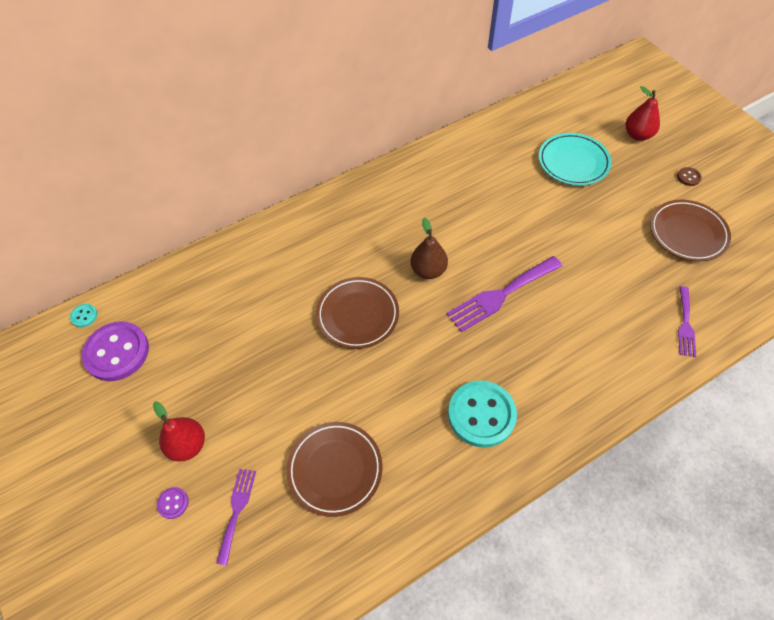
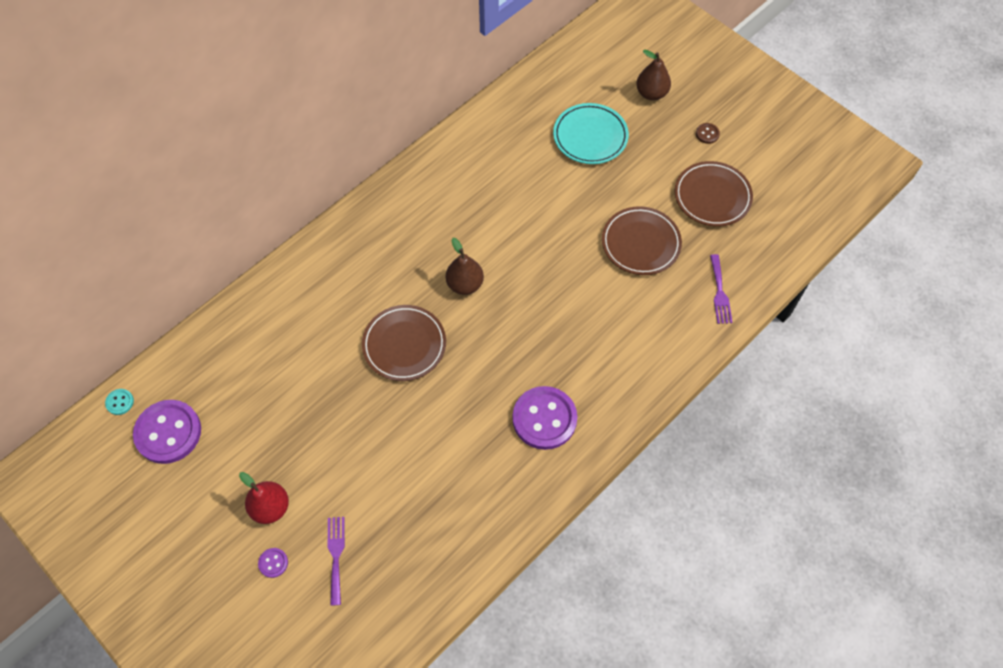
camera: 15 degrees left, 5 degrees up
(335, 469) = (419, 499): brown plate -> brown plate (640, 243)
(481, 414) = (544, 419): turquoise button -> purple button
(501, 295) = (541, 296): purple fork -> none
(637, 135) = (651, 93): red pear -> brown pear

